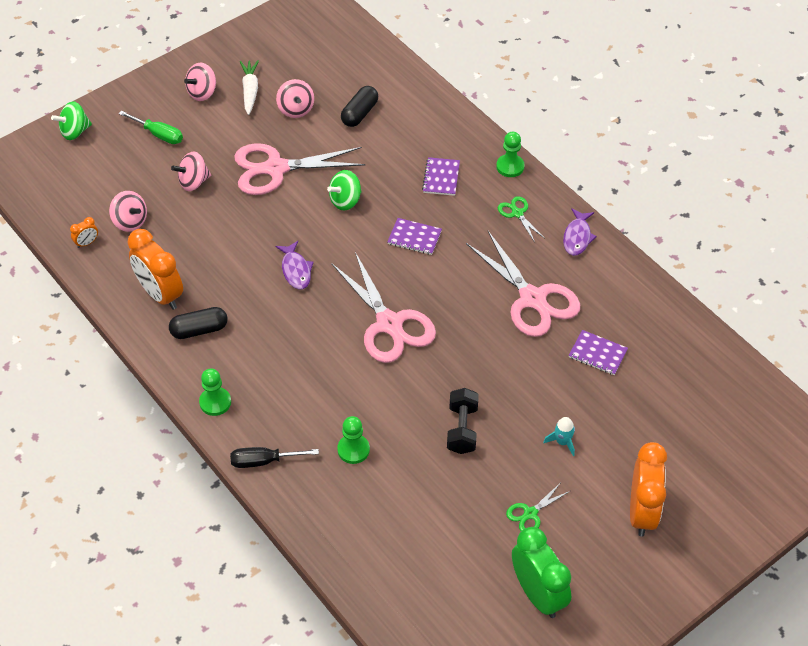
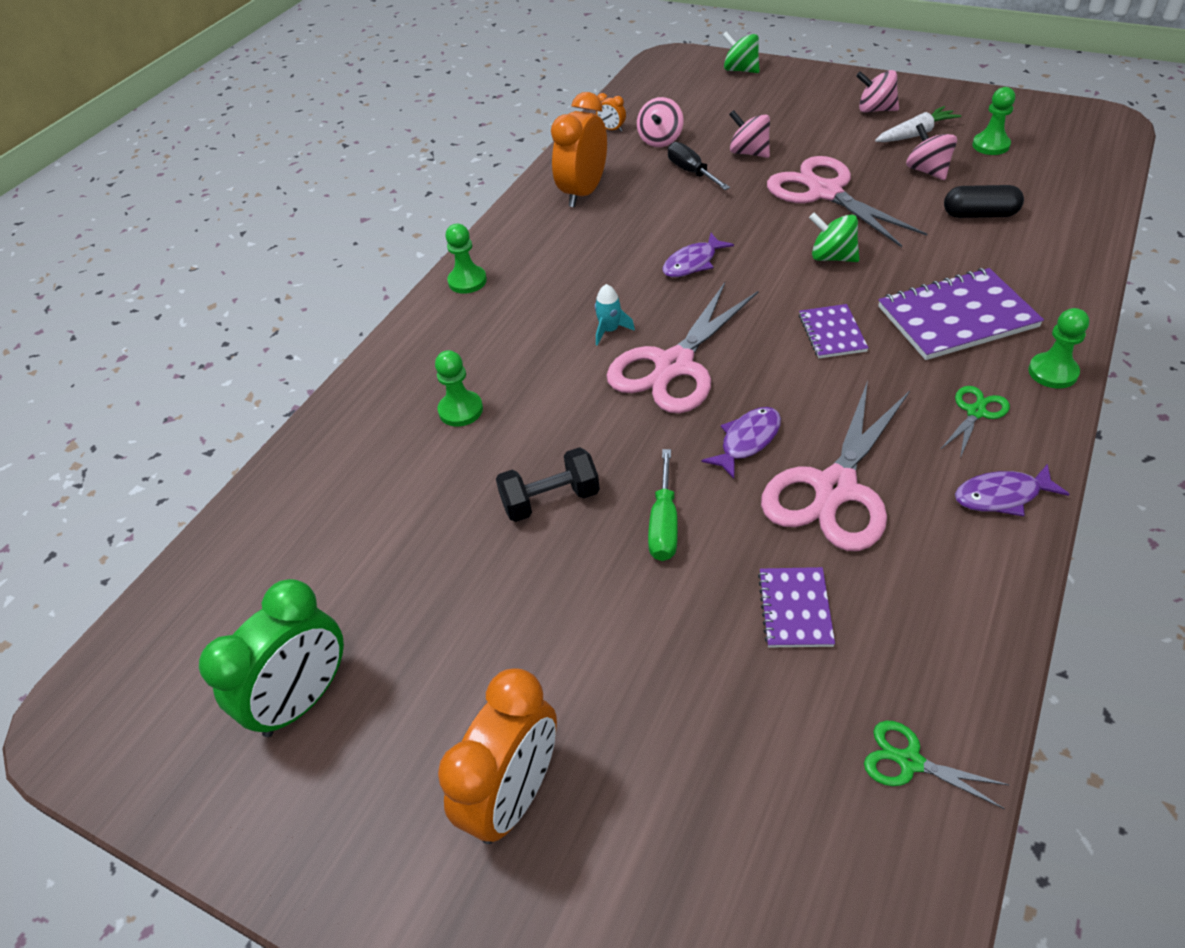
camera: 70 degrees right, 5 degrees down
(159, 134) = (789, 110): green screwdriver -> green screwdriver (664, 524)
(199, 330) = (556, 233): black capsule -> none
(263, 461) = (407, 346): black screwdriver -> black screwdriver (691, 172)
(295, 66) = (990, 145): none -> green pawn
(296, 109) = (927, 171): pink spinning top -> pink spinning top turned 105 degrees clockwise
(441, 177) = (956, 317): purple notebook -> purple notebook, size x1.84
(475, 319) = (747, 441): none -> purple fish
(530, 513) = (444, 634): green scissors -> green scissors (909, 761)
(562, 442) = (595, 626): turquoise rocket -> turquoise rocket (610, 330)
(642, 512) = (514, 795): orange clock -> orange clock turned 45 degrees counterclockwise

